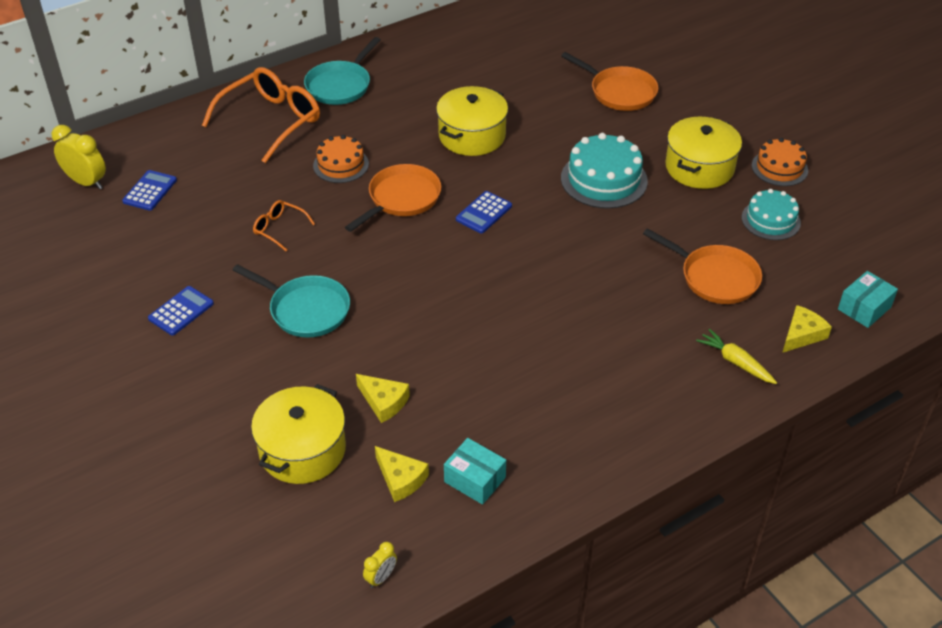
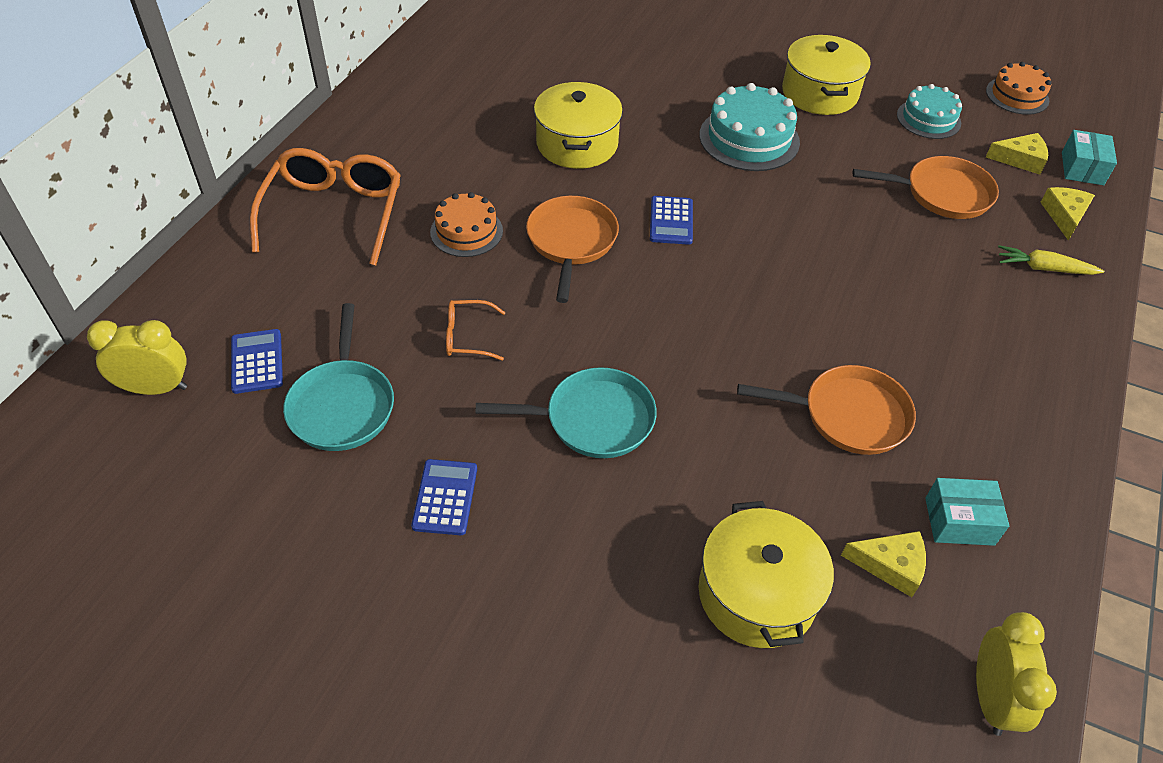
camera: 35 degrees left, 5 degrees up
(340, 85) = (378, 142): turquoise pan -> turquoise pan (342, 405)
(381, 577) = (990, 698): yellow clock -> yellow clock, size x1.86
(384, 402) = (783, 484): yellow cheese -> yellow cheese (1020, 159)
(619, 92) = (674, 46): orange pan -> orange pan (848, 415)
(779, 168) = (884, 67): orange cake -> orange cake (1017, 95)

